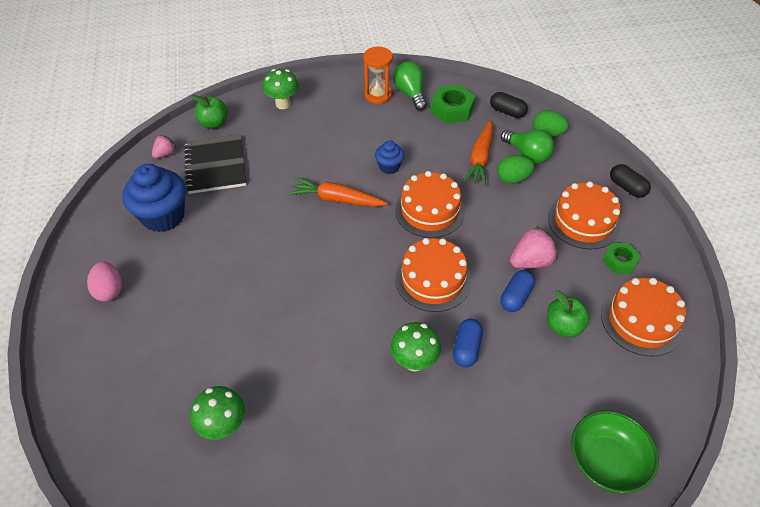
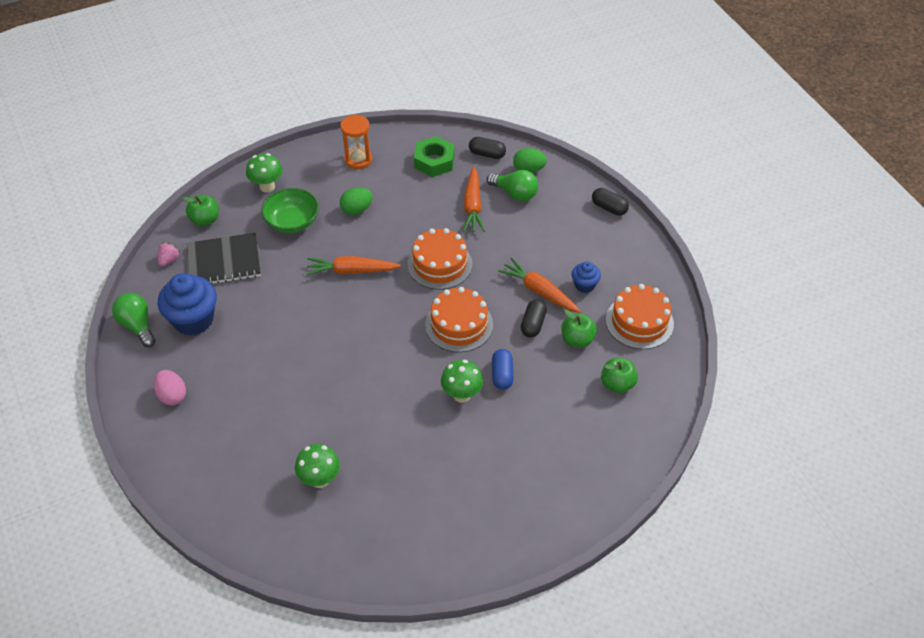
camera: 15 degrees left, 0 degrees up
(216, 165) = (224, 261): black notebook -> black notebook turned 75 degrees counterclockwise
(389, 167) = (390, 230): blue cupcake -> blue cupcake (584, 285)
(410, 93) = (389, 152): green light bulb -> green light bulb (137, 326)
(513, 179) = (507, 219): green egg -> green egg (357, 209)
(516, 297) = (533, 324): blue capsule -> black capsule
(531, 261) = (539, 291): pink strawberry -> orange carrot
(583, 221) = (577, 246): orange cake -> none
(602, 392) = (617, 384): none -> green apple
(606, 461) = (629, 434): green bowl -> green bowl (292, 222)
(619, 261) = (614, 275): green nut -> none

